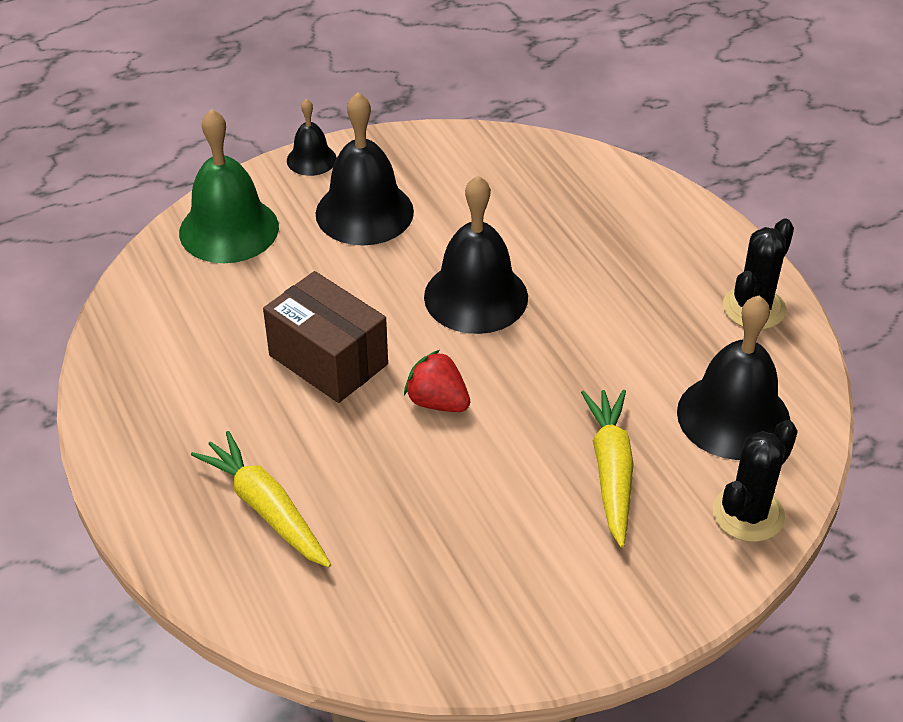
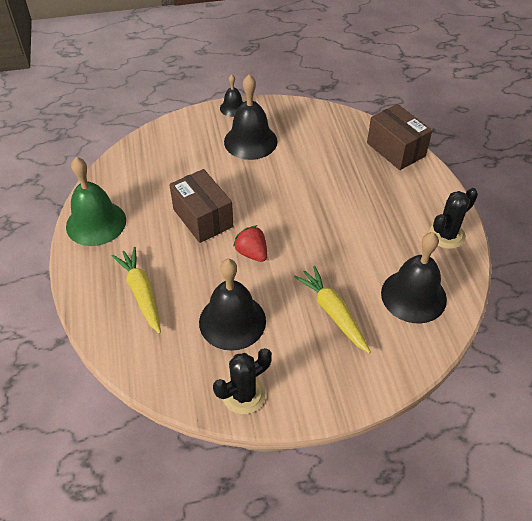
camera: 15 degrees right, 5 degrees up
(229, 229) = (177, 138): green bell -> green bell (96, 223)
(476, 296) = (293, 198): black bell -> black bell (232, 321)
(611, 471) = (333, 313): yellow carrot -> yellow carrot turned 45 degrees counterclockwise
(622, 182) = (396, 149): none -> brown box
(748, 514) = (402, 355): black cactus -> black cactus (243, 394)

